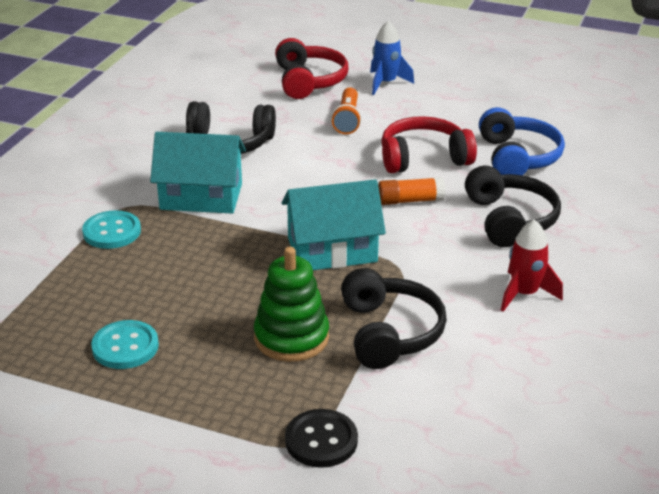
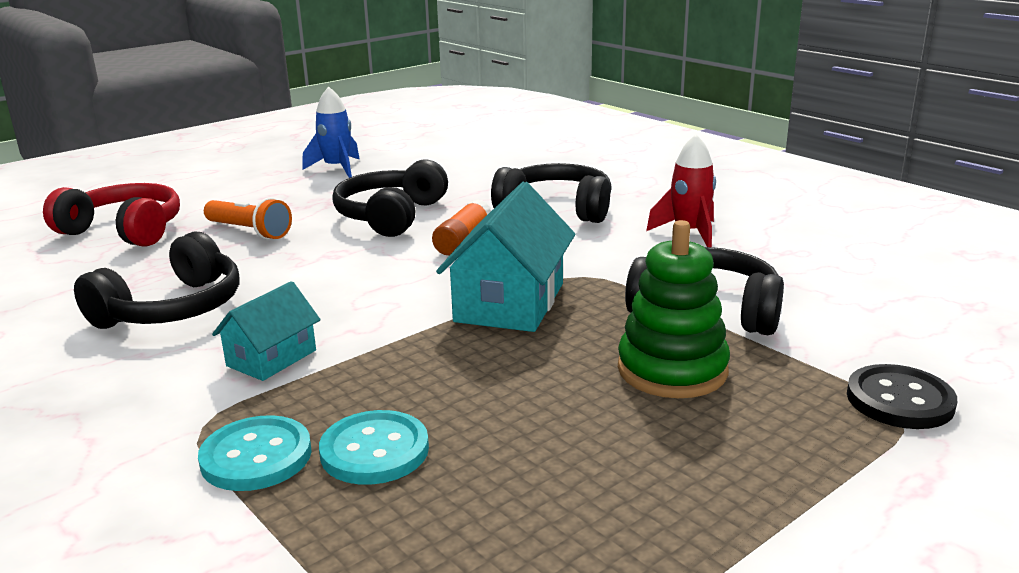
camera: 60 degrees left, 10 degrees down
(125, 347) = (593, 514): turquoise button -> turquoise button (374, 451)
(201, 197) = (271, 358): turquoise house -> turquoise house, size x0.58
(386, 83) = (212, 197): blue rocket -> blue rocket (337, 168)
(423, 158) = (391, 216): red headphones -> black headphones
(517, 157) = (453, 181): blue headphones -> none

